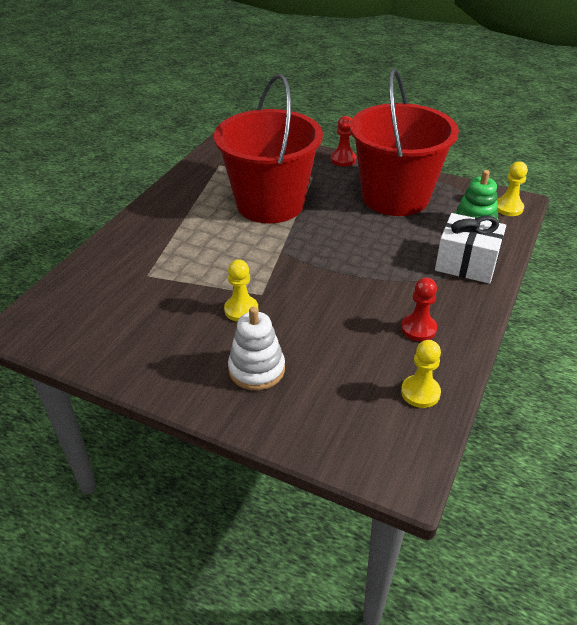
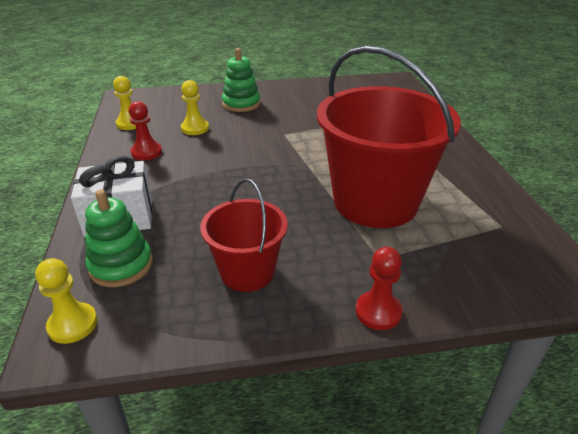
camera: 145 degrees right, 5 degrees down
(241, 310) = (286, 122): yellow pawn -> yellow pawn (195, 128)
(256, 369) = (241, 104): white stacking toy -> green stacking toy
(395, 197) = (247, 272): red bucket -> red bucket, size x0.54

